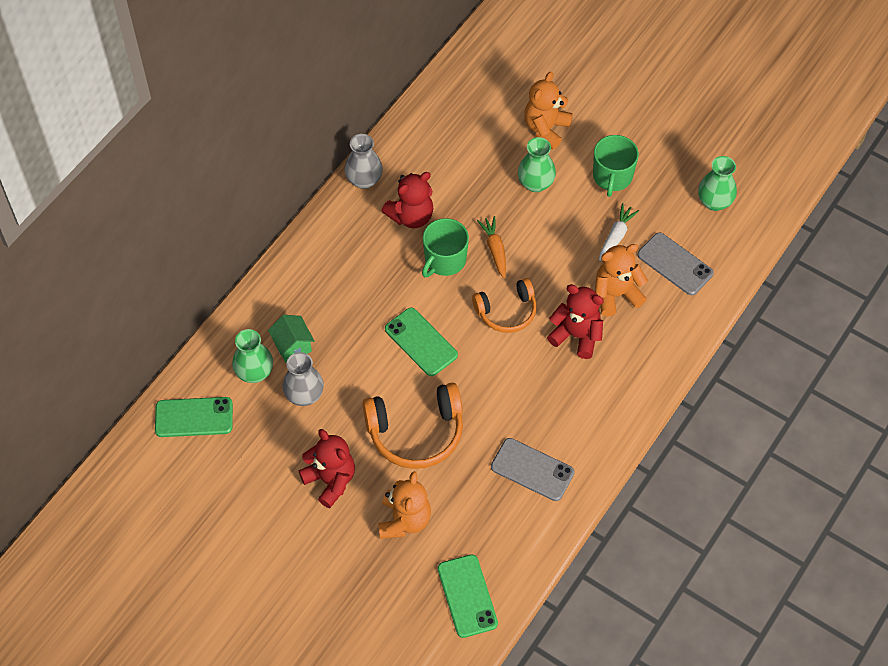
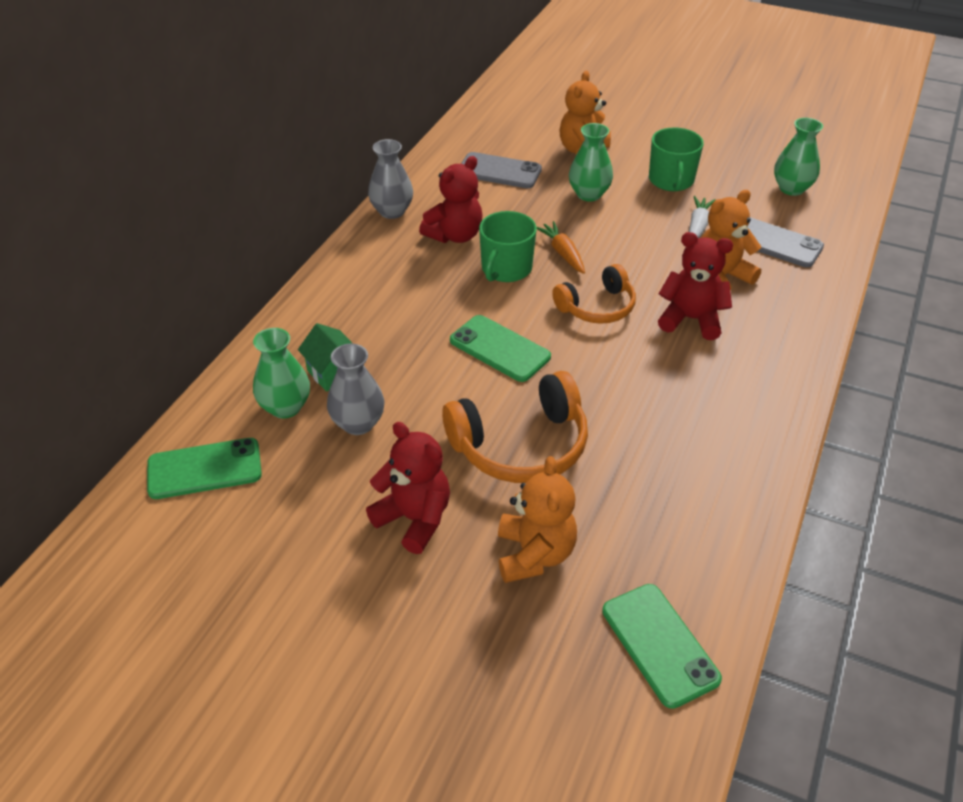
camera: 10 degrees left, 15 degrees down
(532, 469) = (693, 467): grey phone -> grey phone (499, 171)

